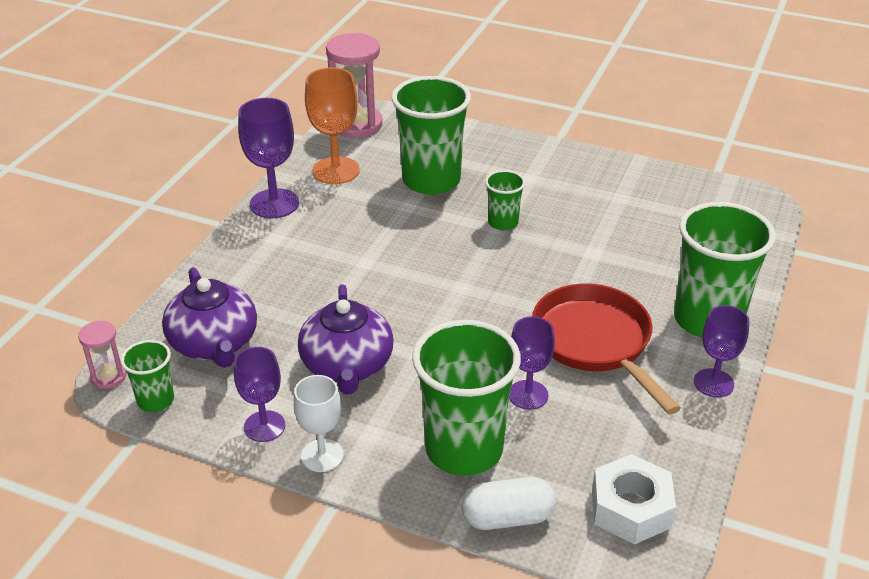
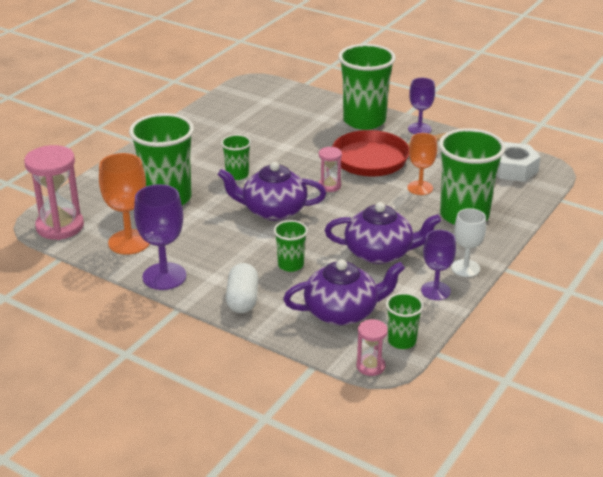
camera: 80 degrees left, 5 degrees down
(308, 291) = (290, 265): none -> green cup
(427, 262) = (273, 210): none -> purple teapot
(502, 303) = (329, 186): none -> pink hourglass
(507, 517) = (519, 207): white capsule -> white capsule (242, 299)
(528, 395) = (420, 188): purple goblet -> orange goblet

